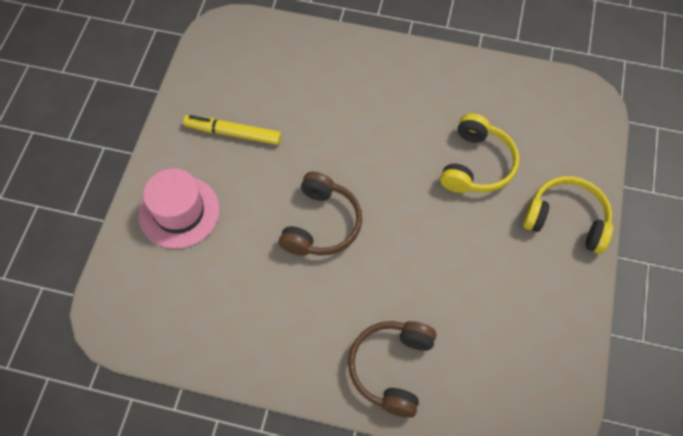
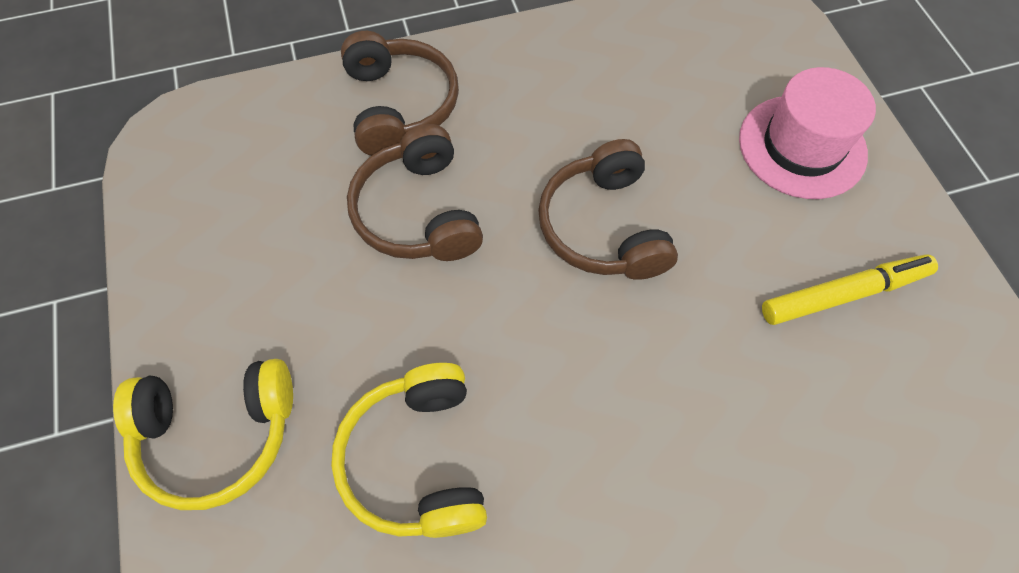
camera: 150 degrees right, 0 degrees up
(417, 286) = (418, 212): none -> brown headphones

